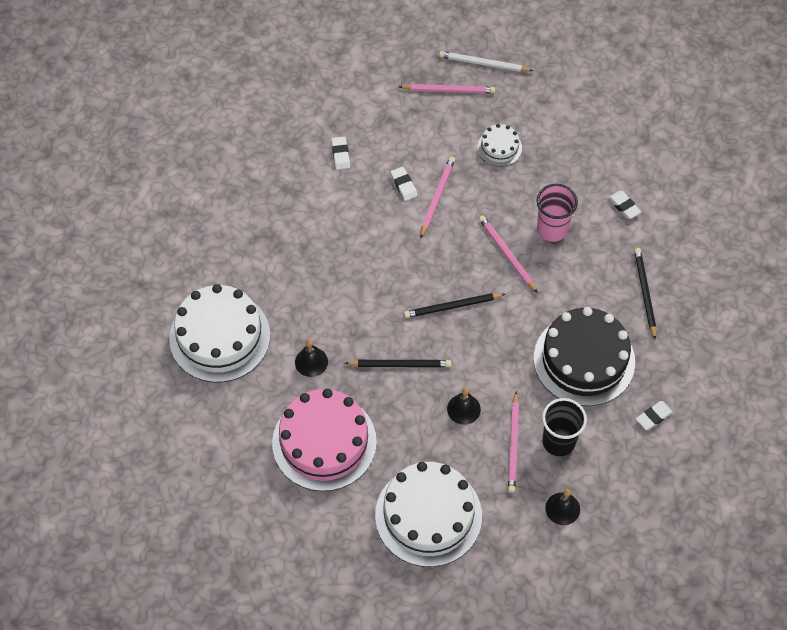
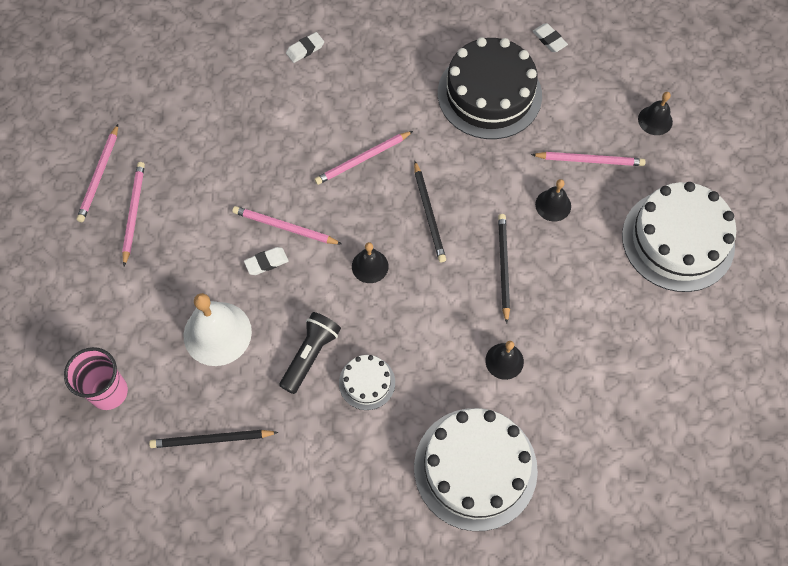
camera: 90 degrees left, 5 degrees up
(320, 219) = (310, 355): none -> black flashlight
(324, 442) = (604, 345): pink cake -> none
(340, 154) = (217, 333): white eraser -> white bell
(400, 261) = (370, 266): none -> black bell
(483, 64) = (99, 175): white pencil -> pink pencil
(499, 148) = (221, 162): white cake -> white cake (367, 382)
(552, 229) = (332, 115): pink cup -> pink cup (109, 392)
(558, 441) = (583, 120): black cup -> none
(644, 293) = (410, 38): black pencil -> black pencil (211, 439)

